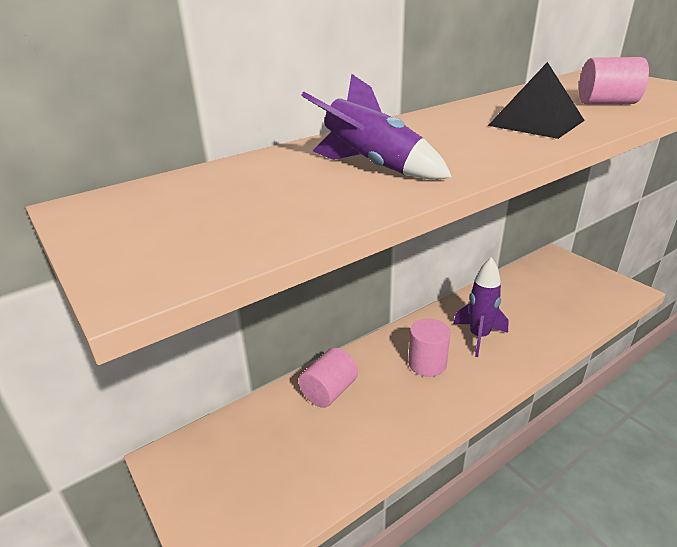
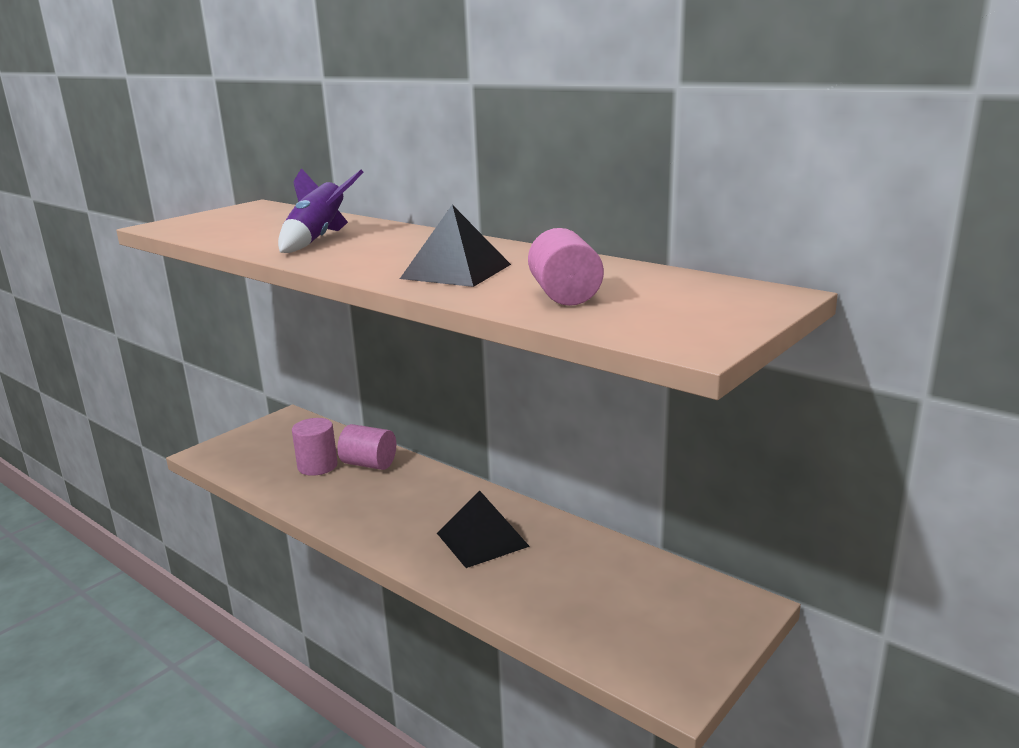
camera: 75 degrees right, 10 degrees down
(427, 363) = (421, 509): pink cylinder -> pink cylinder (317, 466)
(479, 336) = (482, 539): purple rocket -> black pyramid

